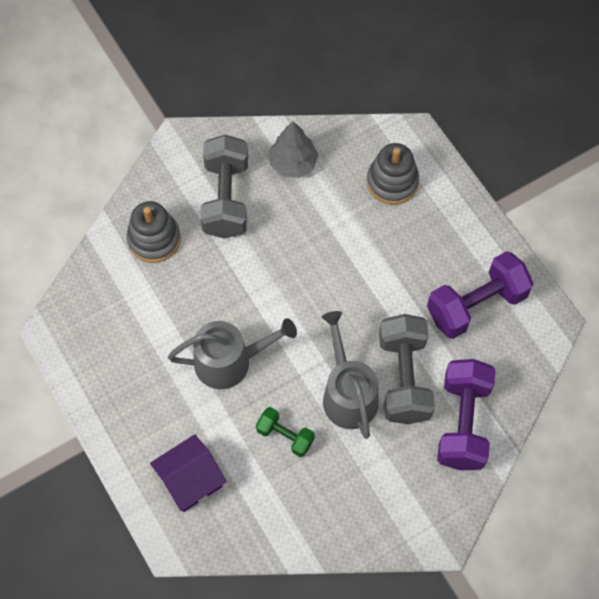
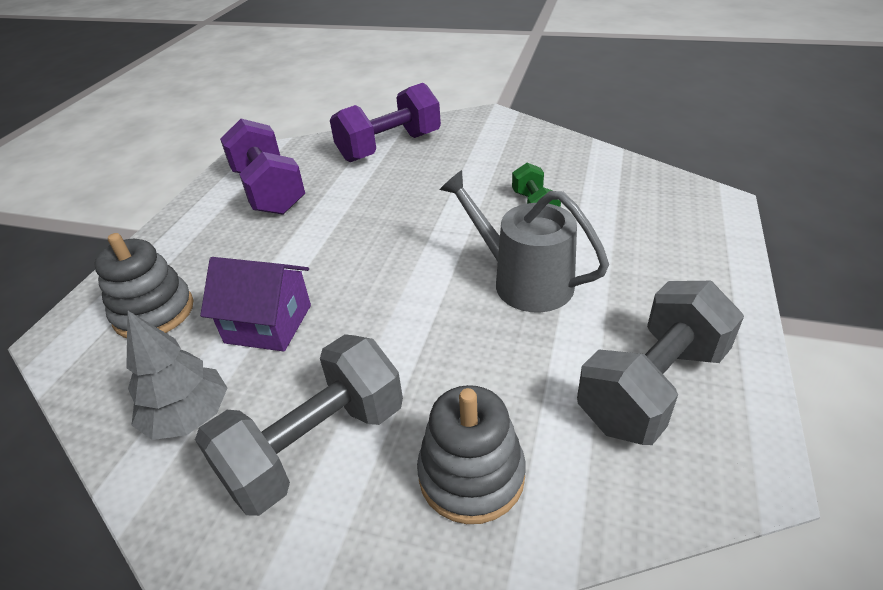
camera: 130 degrees left, 25 degrees down
(190, 480) = (662, 226): purple house -> purple house (268, 324)
(348, 394) = (446, 201): grey watering can -> none
(404, 378) = (389, 186): grey dumbbell -> grey dumbbell (652, 386)
(476, 305) = (269, 191): purple dumbbell -> purple dumbbell turned 45 degrees clockwise

